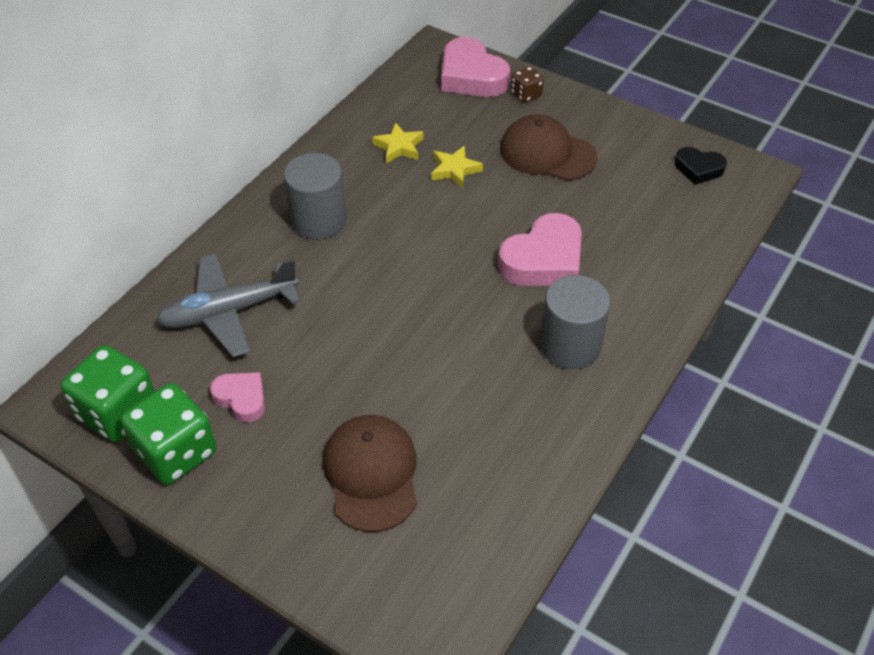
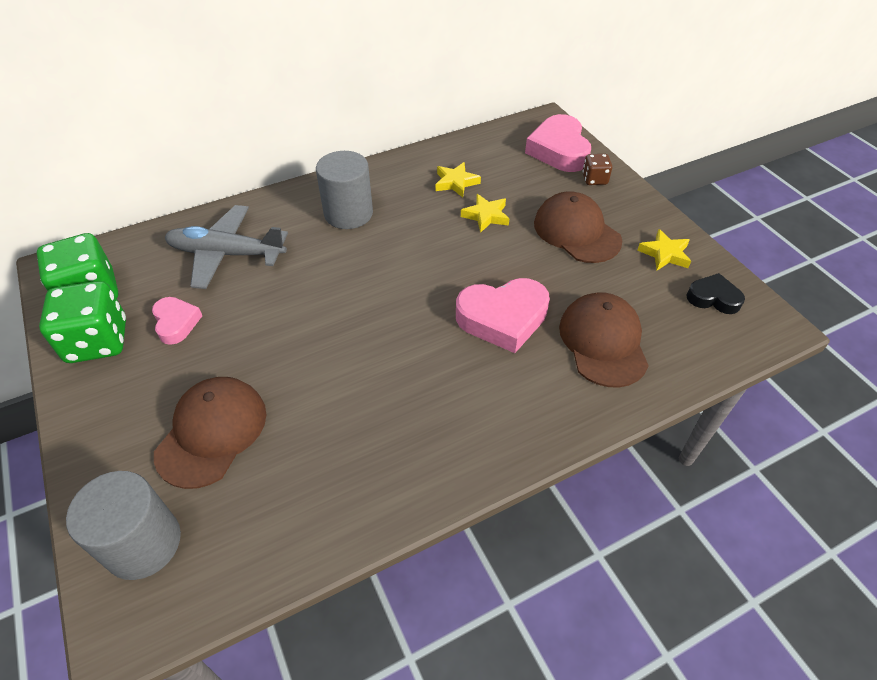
camera: 30 degrees right, 0 degrees up
(570, 345) = (467, 403): grey cylinder -> grey cylinder (143, 543)
(635, 144) = (665, 254): none -> yellow star
(639, 244) = (603, 342): none -> brown cap
(698, 169) = (713, 298): black heart -> black heart turned 150 degrees clockwise

